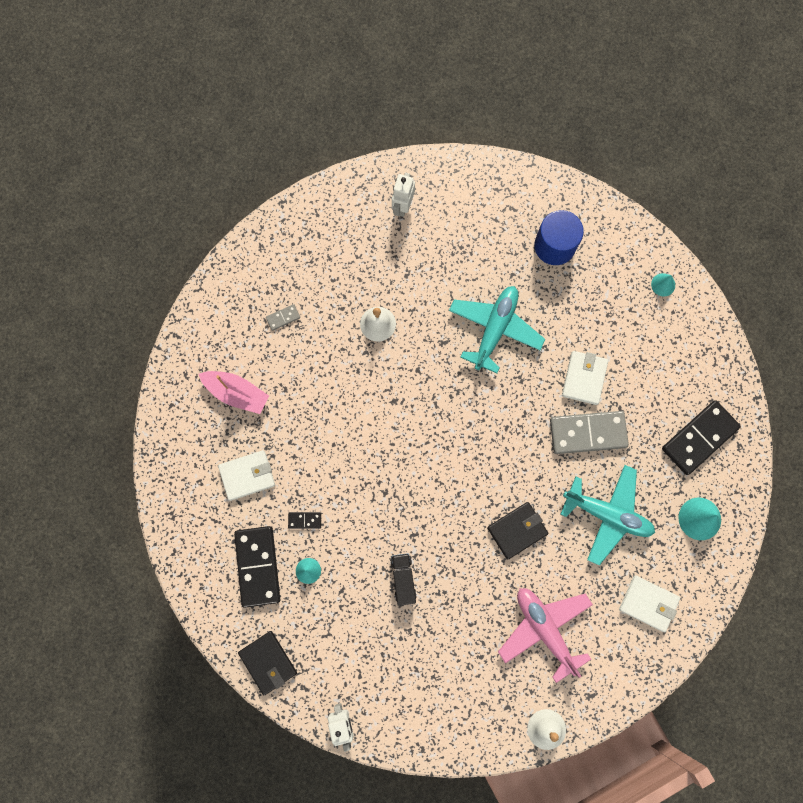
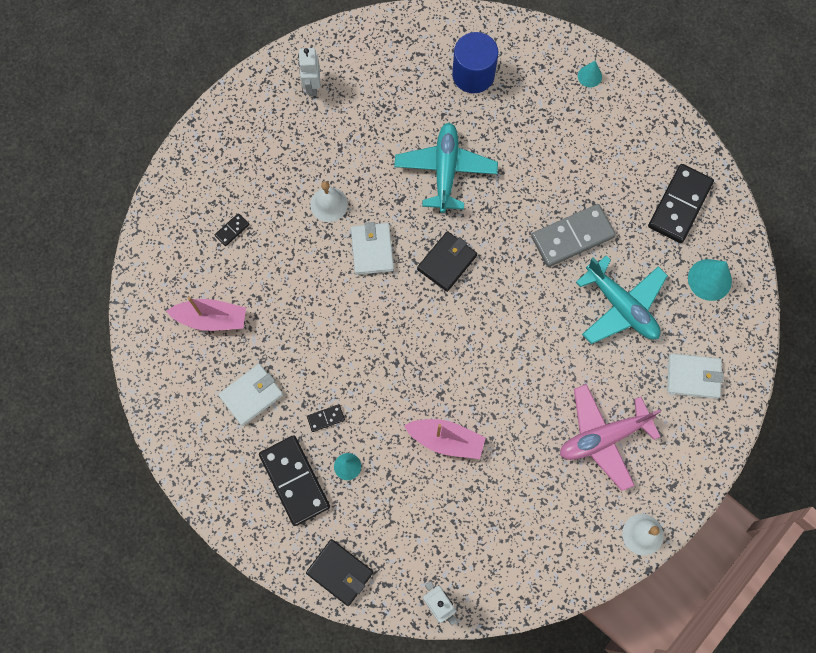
camera: 20 degrees left, 5 degrees down
(283, 318) = (232, 230): grey domino -> black domino
(403, 579) = (446, 440): black truck -> pink boat
(517, 530) = (540, 353): black wallet -> black wallet (447, 262)
(544, 629) = (603, 437): pink plane -> pink plane turned 60 degrees counterclockwise
(584, 378) = (549, 187): white wallet -> white wallet (372, 250)
(608, 514) = (621, 306): turquoise plane -> turquoise plane turned 45 degrees clockwise

